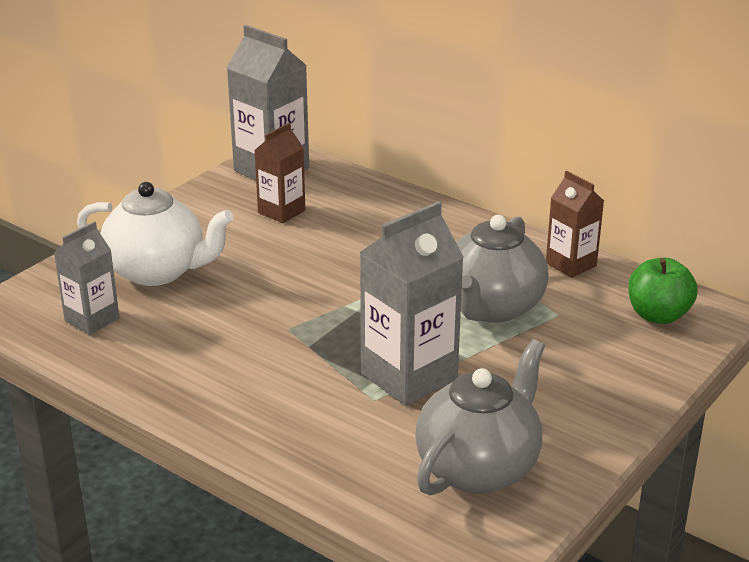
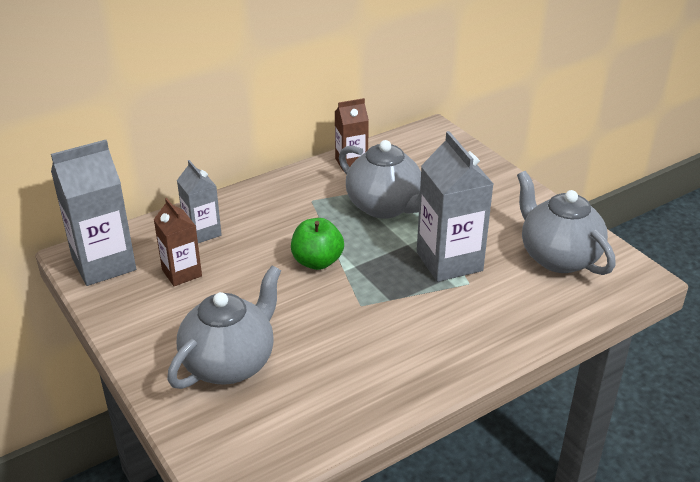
camera: 70 degrees left, 5 degrees up
(92, 319) = (285, 418): grey carton -> grey carton (202, 232)
(158, 271) = (230, 363): white teapot -> grey teapot
(658, 315) = (427, 149): green apple -> green apple (317, 262)

